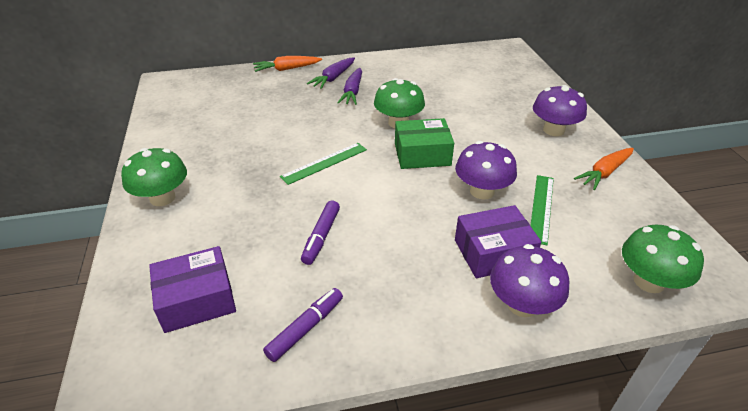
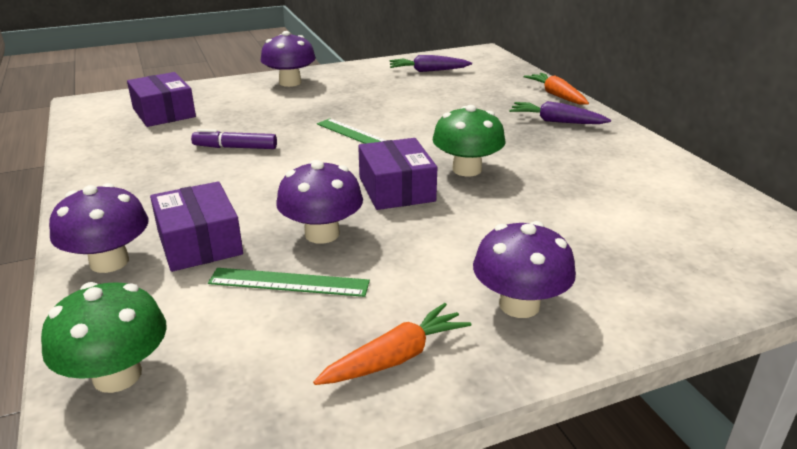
camera: 80 degrees right, 10 degrees down
(162, 198) = (290, 82): green mushroom -> purple mushroom
(306, 328) = (119, 154): purple marker -> none
(352, 92) = (528, 136): purple carrot -> purple carrot (428, 71)
(422, 154) = (396, 189): green box -> purple box
(604, 173) = (396, 357): orange carrot -> orange carrot turned 105 degrees clockwise

